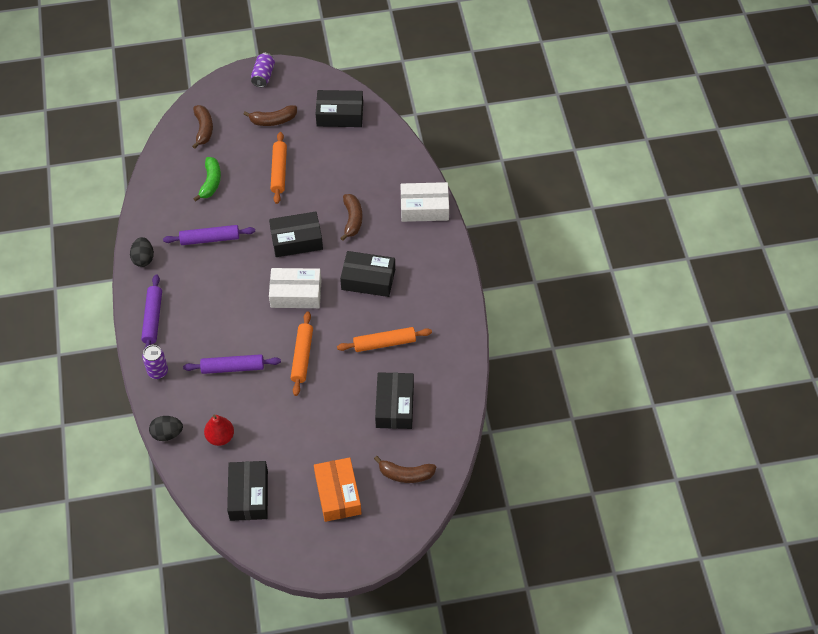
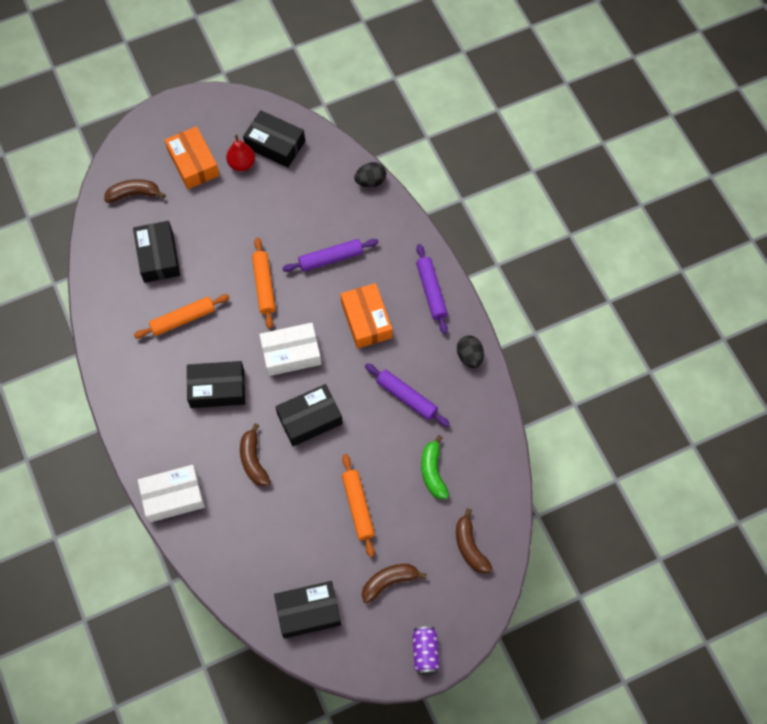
camera: 165 degrees right, 10 degrees up
(158, 372) = (403, 238): purple can -> none
(210, 239) = (406, 397): purple rolling pin -> purple rolling pin turned 60 degrees clockwise
(220, 307) = (366, 320): none -> orange box
(220, 437) = (319, 189): red pear -> red pear (242, 164)
(249, 495) = (275, 144): black box -> black box turned 45 degrees counterclockwise

